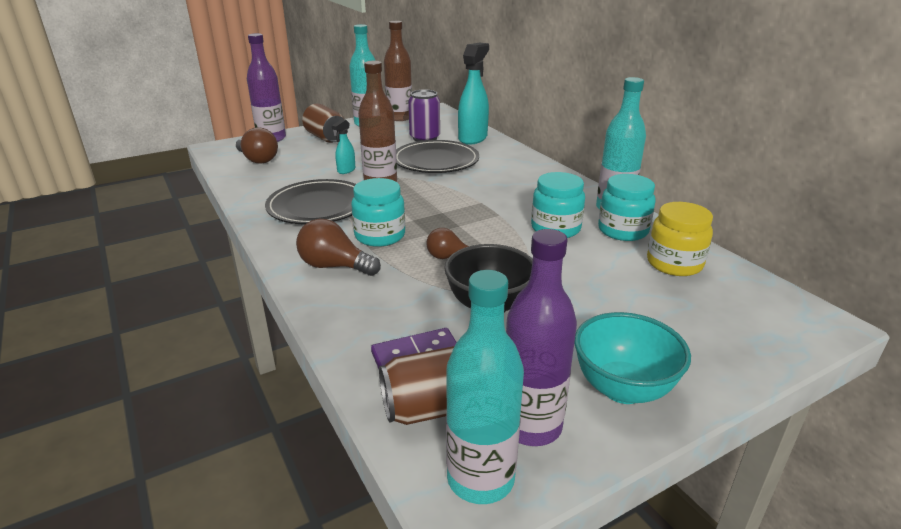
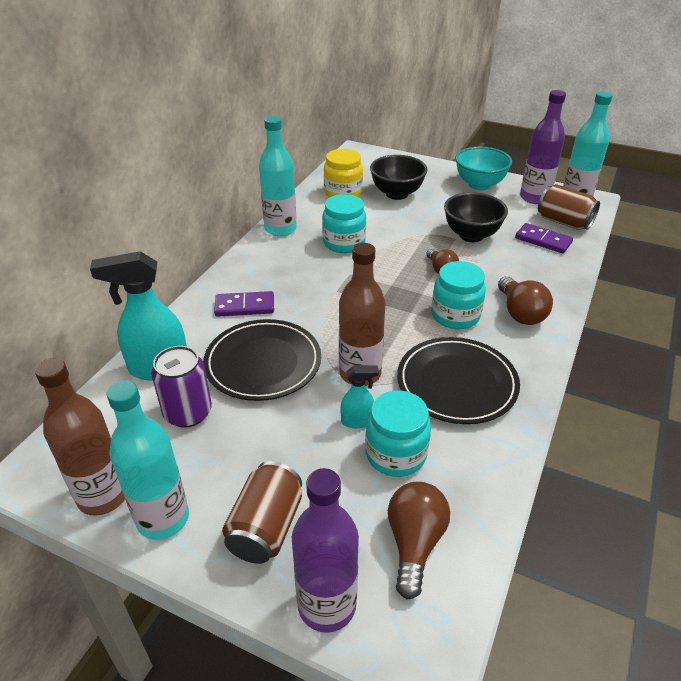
camera: 125 degrees left, 10 degrees up
(505, 169) = (245, 306): none -> purple domino
(623, 230) = (316, 217): turquoise jar -> turquoise jar (395, 454)
(645, 299) = (397, 194): none -> black bowl

